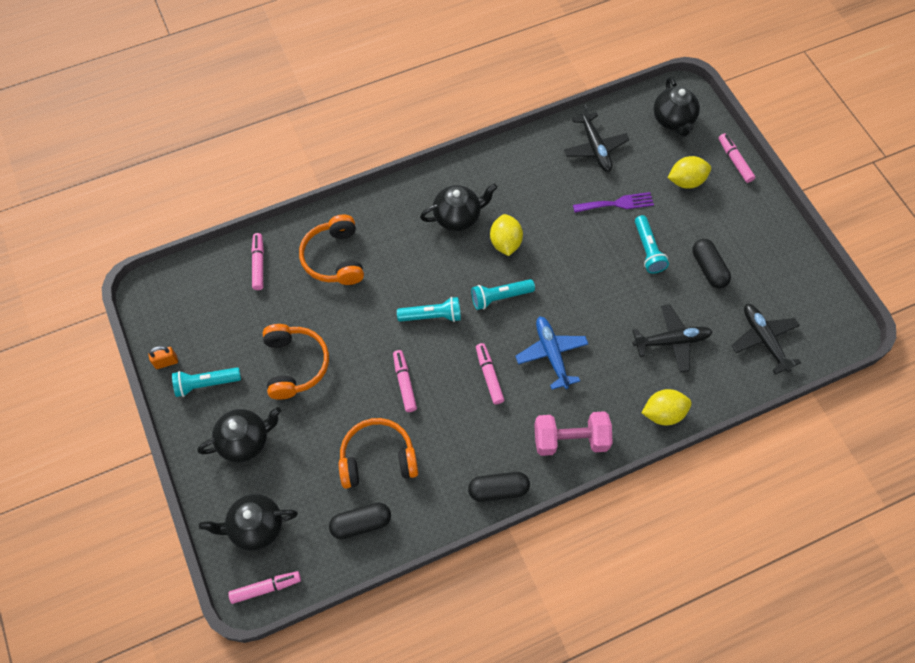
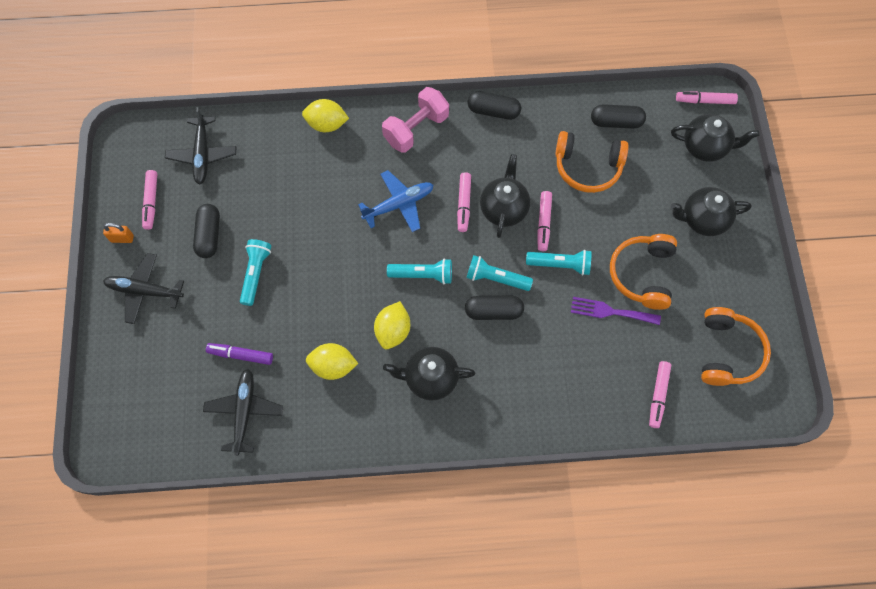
camera: 160 degrees left, 5 degrees up
(166, 362) = (769, 318): orange padlock -> orange padlock (122, 238)
(206, 384) = (732, 284): turquoise flashlight -> turquoise flashlight (560, 265)
(334, 258) = (576, 375): orange headphones -> orange headphones (727, 352)
(424, 287) = (493, 311): none -> black capsule
(551, 354) = (398, 204): blue plane -> blue plane turned 120 degrees counterclockwise
(570, 440) = (416, 129): pink dumbbell -> pink dumbbell turned 60 degrees counterclockwise
(617, 203) = (258, 335): purple fork -> purple fork (610, 311)
(622, 185) = (241, 355): none -> purple marker
(671, 341) = (284, 180): black plane -> black plane (145, 291)
(673, 120) = (139, 416): black teapot -> black teapot (504, 208)
(686, 181) = (172, 336): yellow lemon -> yellow lemon (333, 366)
(734, 161) = (107, 341): pink marker -> pink marker (151, 202)

